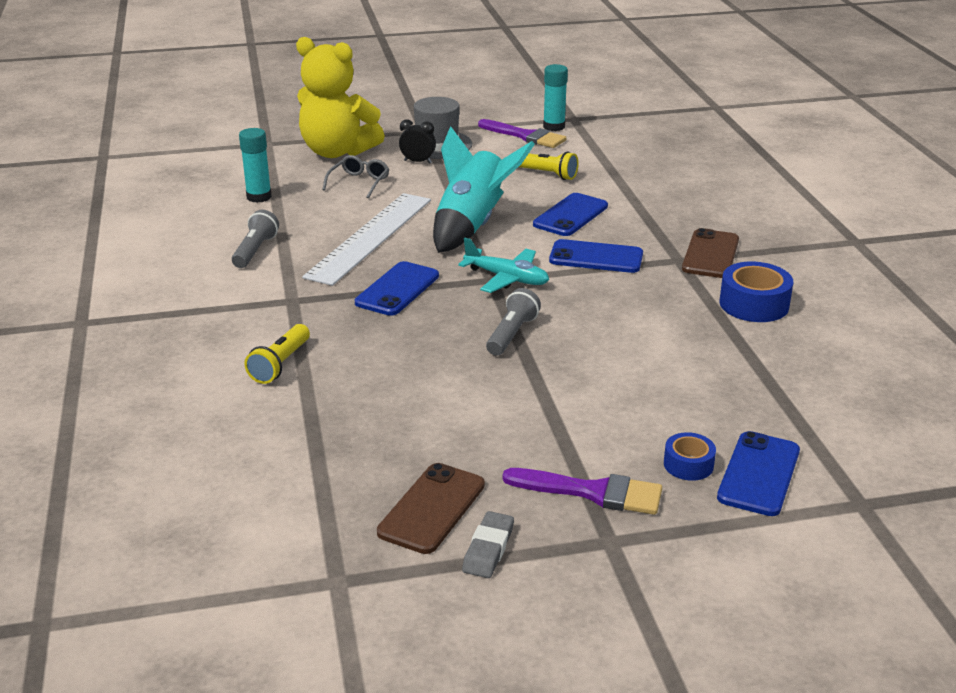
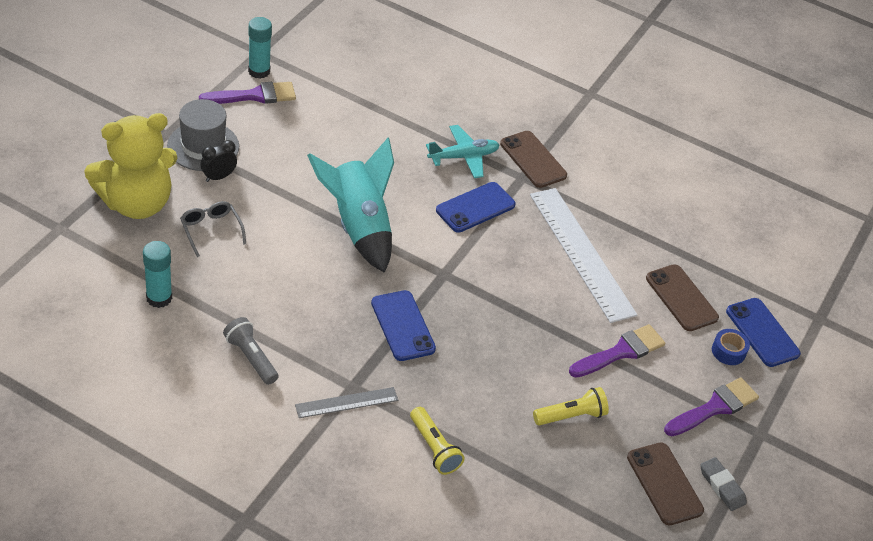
camera: 55 degrees left, 15 degrees up
(270, 305) = (346, 402): none -> grey ruler
(370, 237) = (309, 286): white ruler -> white ruler (581, 253)
(506, 278) = (452, 266): turquoise plane -> turquoise plane (463, 157)
(511, 334) = (522, 316): grey flashlight -> none
(546, 174) = (330, 135): yellow flashlight -> yellow flashlight (571, 415)
(564, 402) = (620, 352): none -> purple brush
(570, 215) = (405, 173): blue phone -> none
(704, 403) = (681, 298): none -> brown phone
(754, 304) = (608, 193): blue tape -> none

